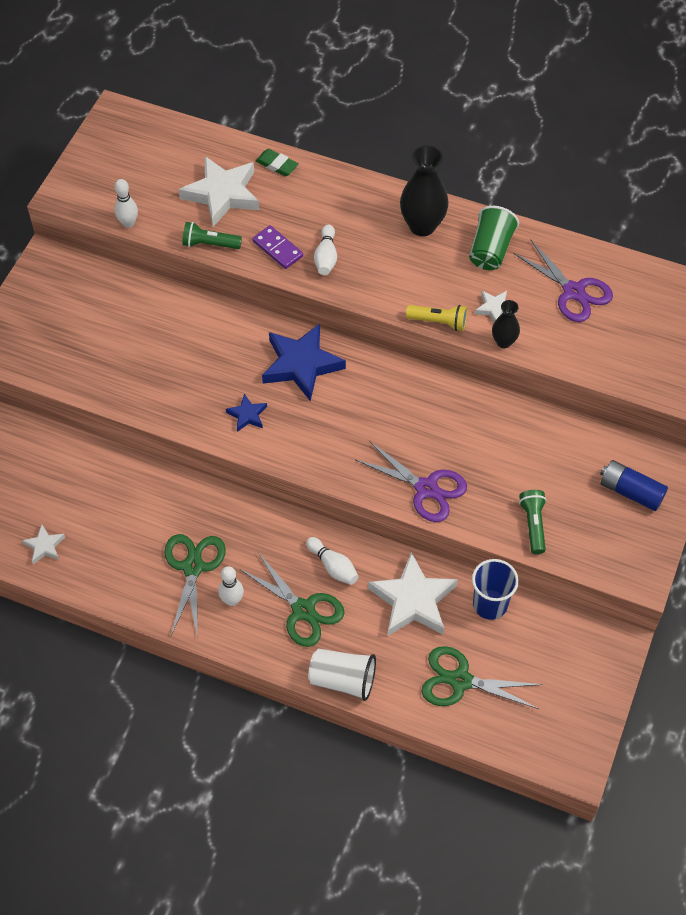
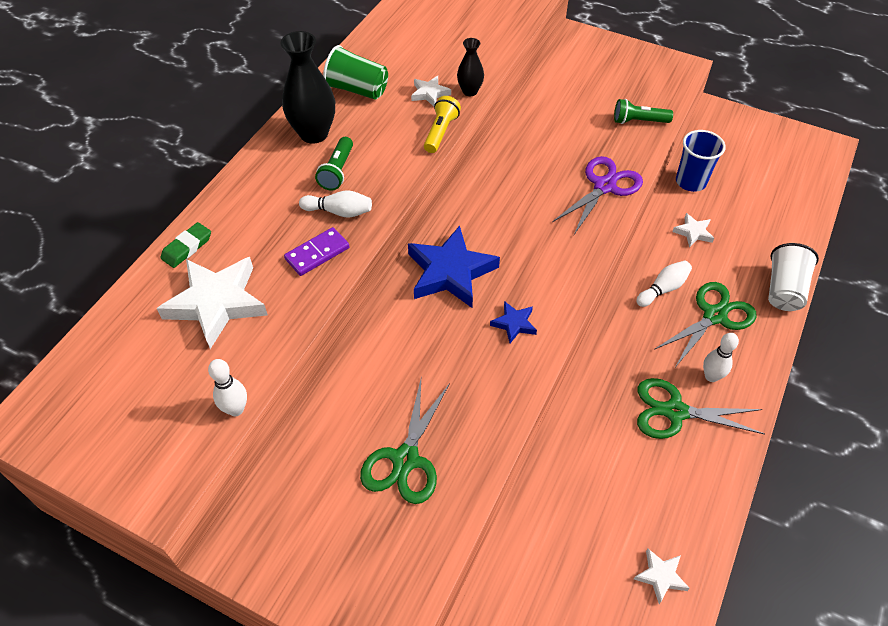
camera: 85 degrees left, 5 degrees down
(209, 244) = (294, 319): green flashlight -> green flashlight (337, 171)
(413, 600) = (693, 232): white star -> white star, size x0.48
(460, 681) = (768, 207): green scissors -> green scissors (405, 459)
(573, 291) = (417, 43): purple scissors -> none
(630, 491) = (602, 63): blue battery -> none

